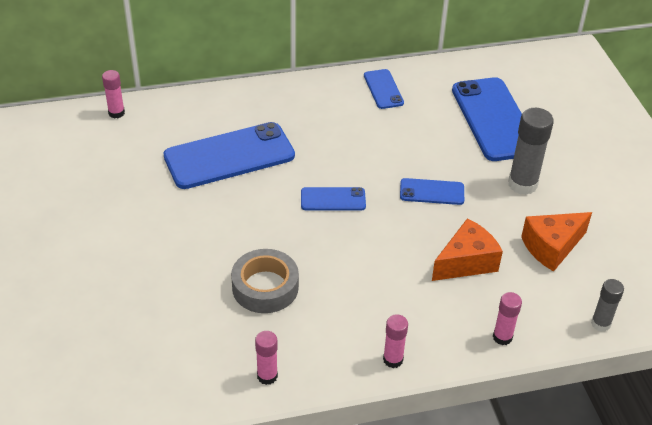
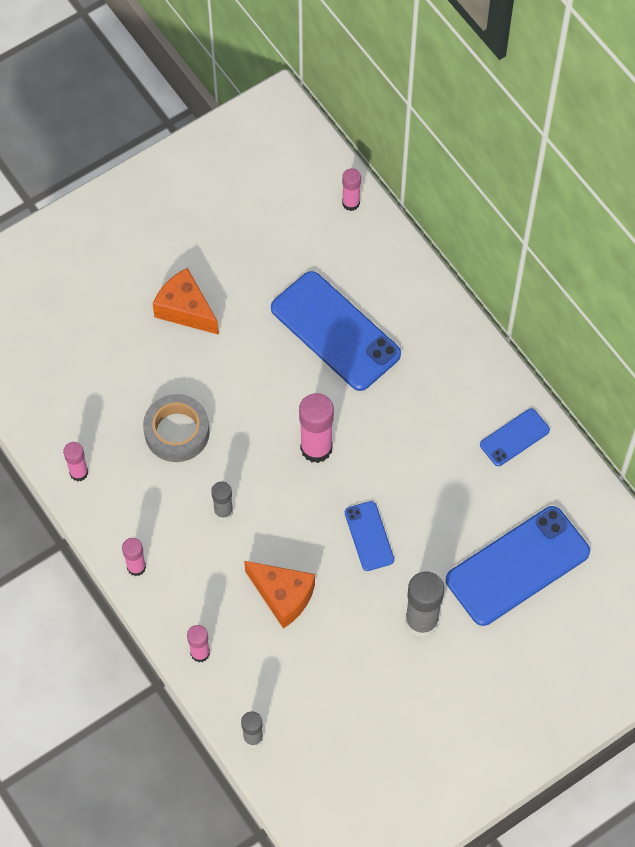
camera: 70 degrees right, 20 degrees up
(333, 199) = (316, 448): blue phone -> pink glue stick
(364, 278) = (223, 512): none -> grey glue stick
(551, 247) = (338, 671): orange cheese -> orange cheese (185, 309)

